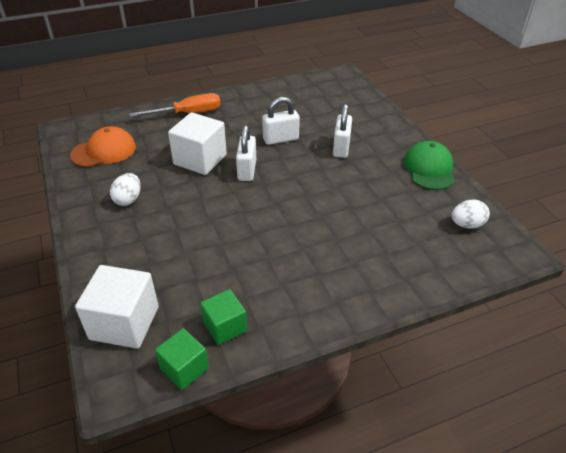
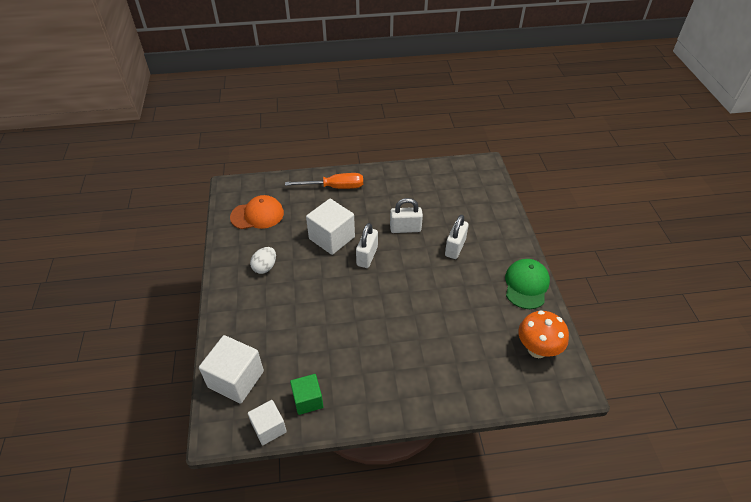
camera: 15 degrees right, 5 degrees up
(184, 368) = (269, 428): green cube -> white cube
(466, 225) = (537, 349): white egg -> orange mushroom

